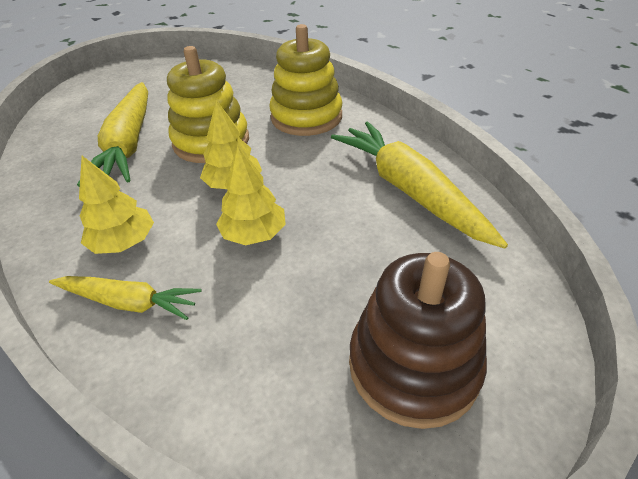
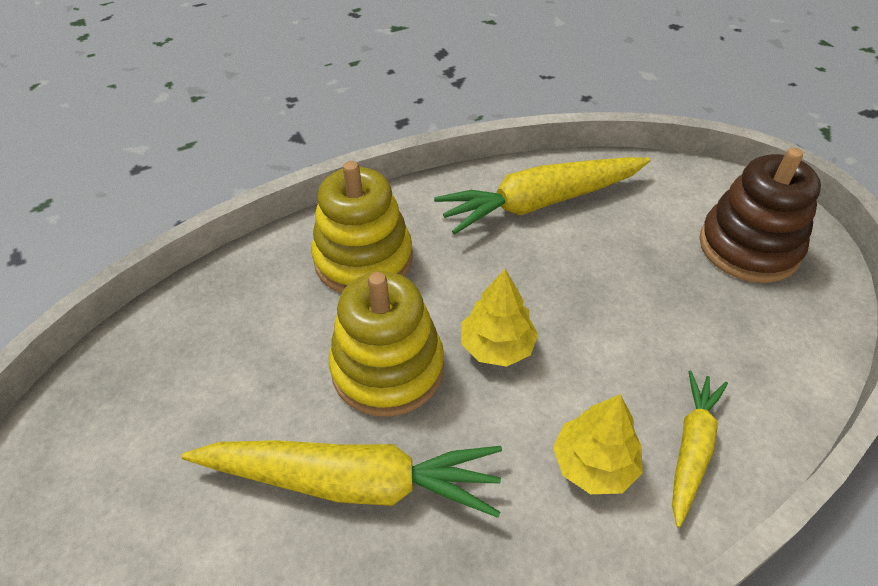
camera: 80 degrees left, 5 degrees up
(254, 234) = (592, 332): yellow tree -> none

